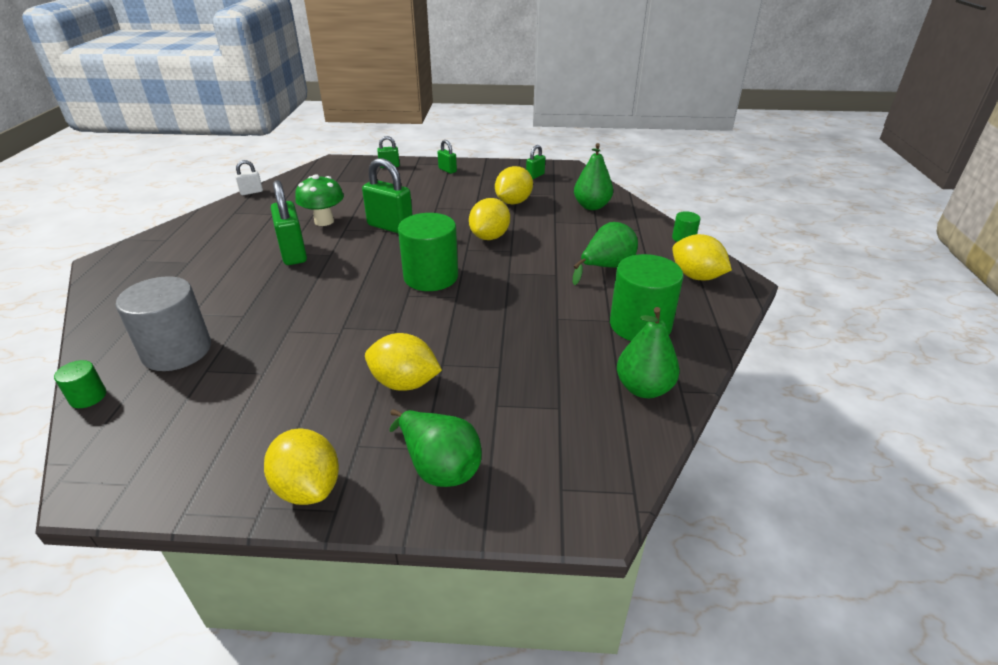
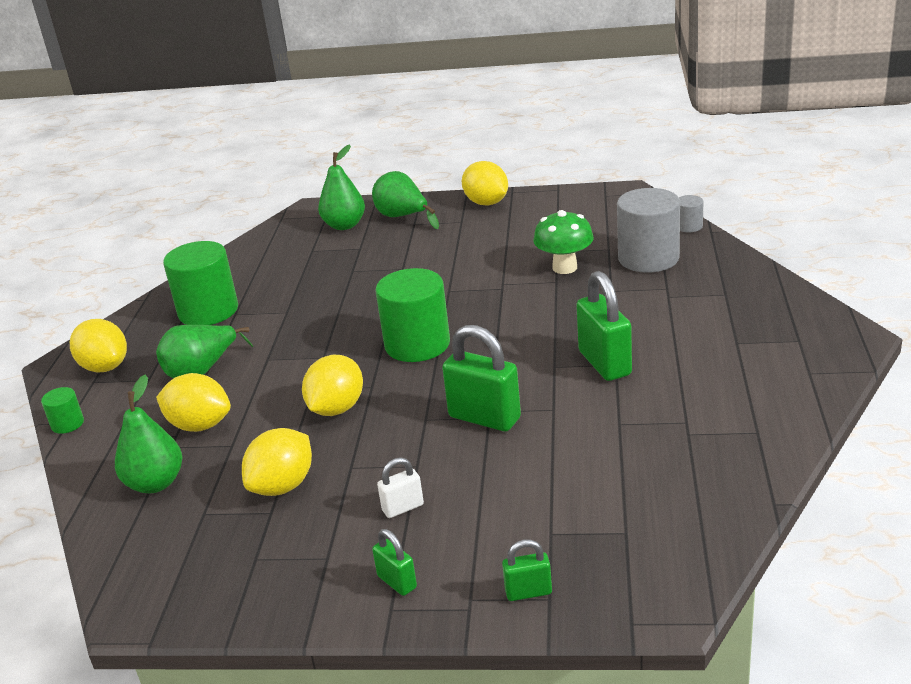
camera: 175 degrees left, 5 degrees down
(88, 397) = (689, 226): green cylinder -> grey cylinder
(251, 192) = (771, 484): white padlock -> white padlock (403, 508)
(324, 221) = (592, 422): green mushroom -> green mushroom (564, 268)
(404, 383) = (433, 254): yellow lemon -> yellow lemon (200, 425)
(535, 176) = (216, 570): green padlock -> none
(643, 388) = (239, 265): green pear -> green pear (344, 225)

